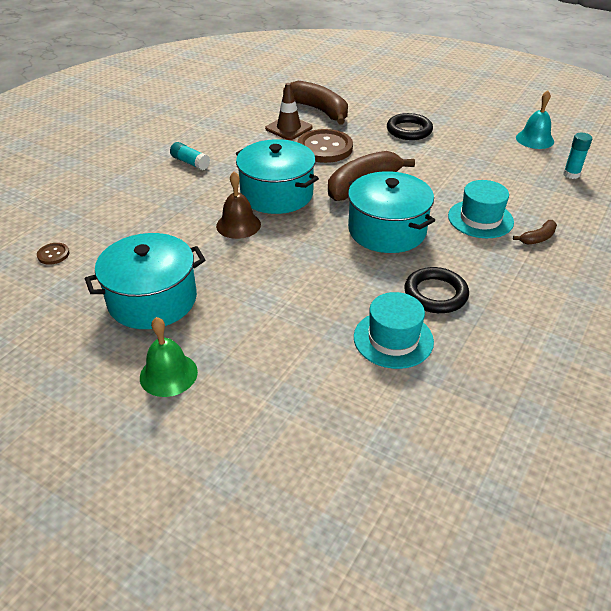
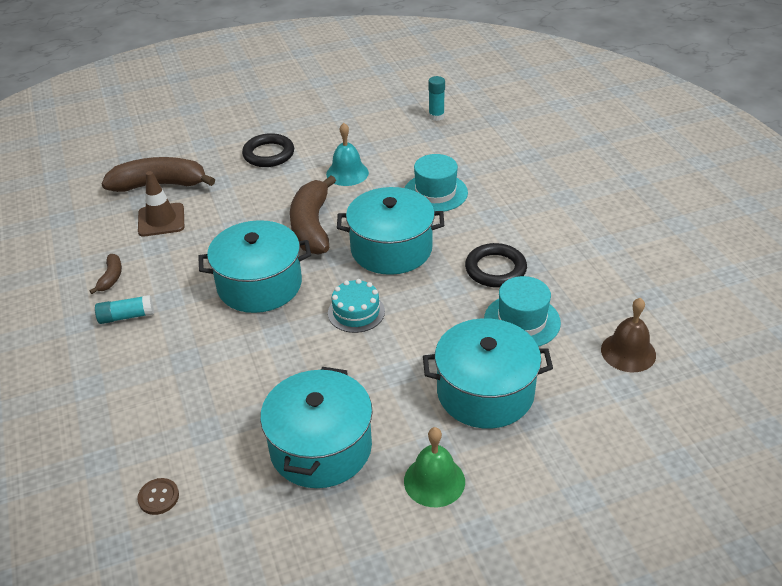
camera: 50 degrees left, 0 degrees up
(238, 225) = (276, 334): brown bell -> brown bell (628, 352)
(288, 357) = (485, 392): none -> turquoise pot
(300, 248) = (356, 312): none -> turquoise cake
(325, 148) = (227, 216): brown button -> none
(534, 139) = (371, 102): turquoise bell -> turquoise bell (347, 173)
(538, 238) = (489, 180): brown banana -> brown banana (111, 278)

